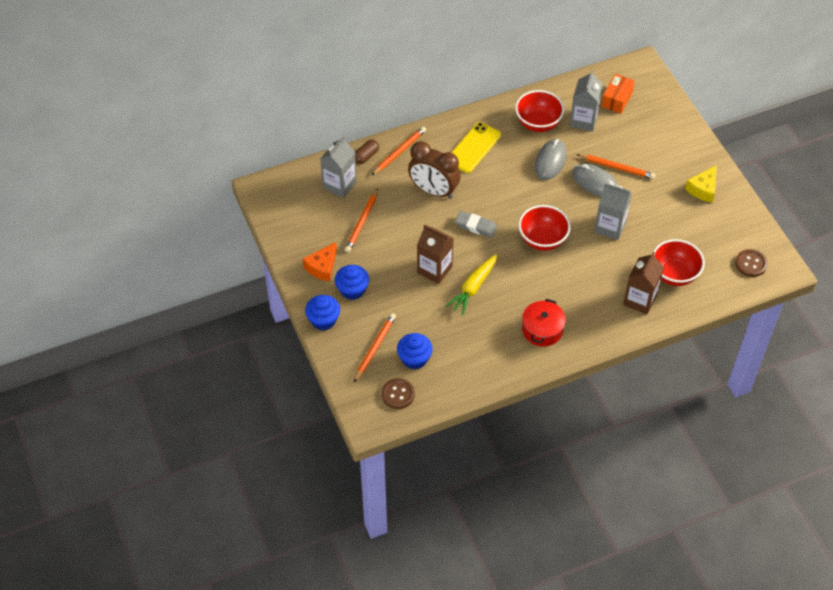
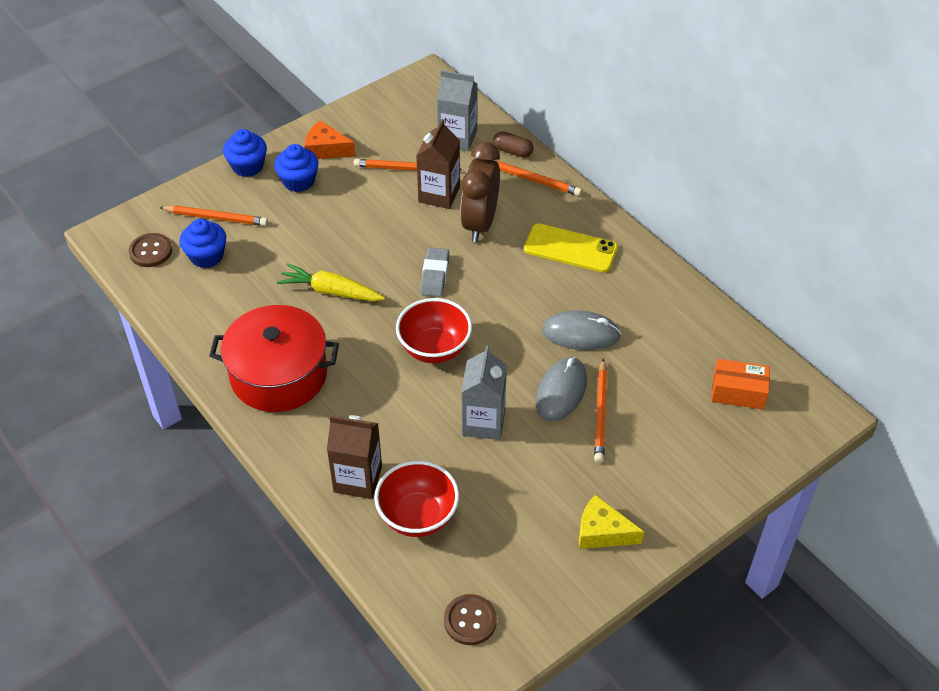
camera: 75 degrees right, 5 degrees down
(434, 269) = (350, 249): brown carton -> brown carton (439, 194)
(538, 123) = (646, 308): red bowl -> none
(542, 330) = (279, 375): red pot -> red pot, size x1.67
(583, 120) = (676, 359): grey carton -> none

